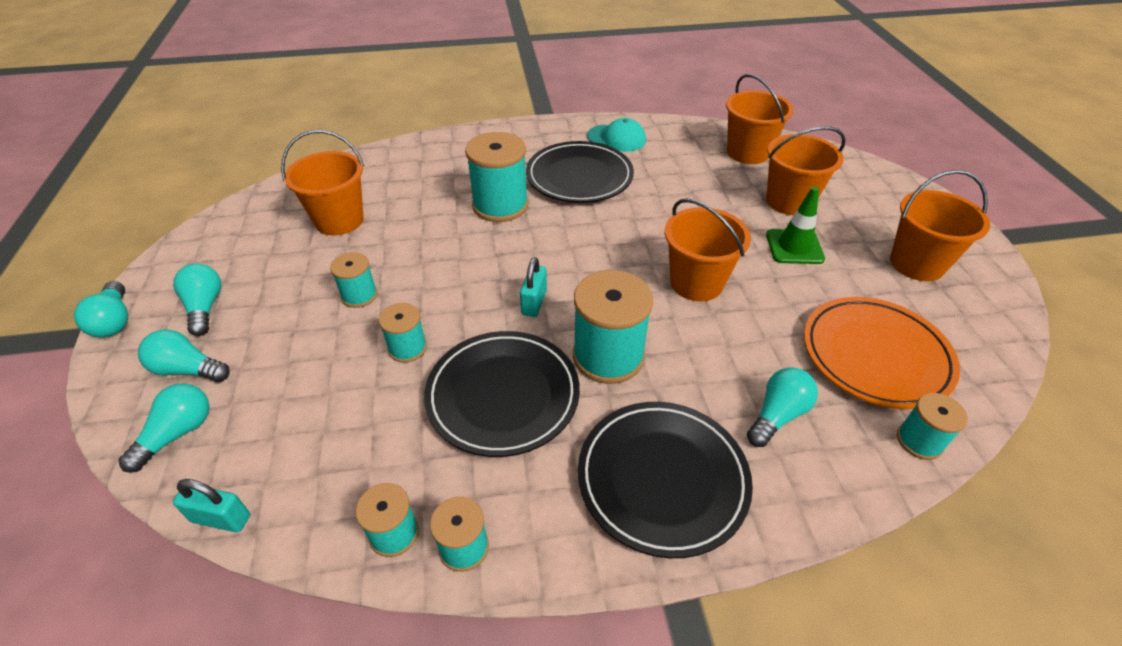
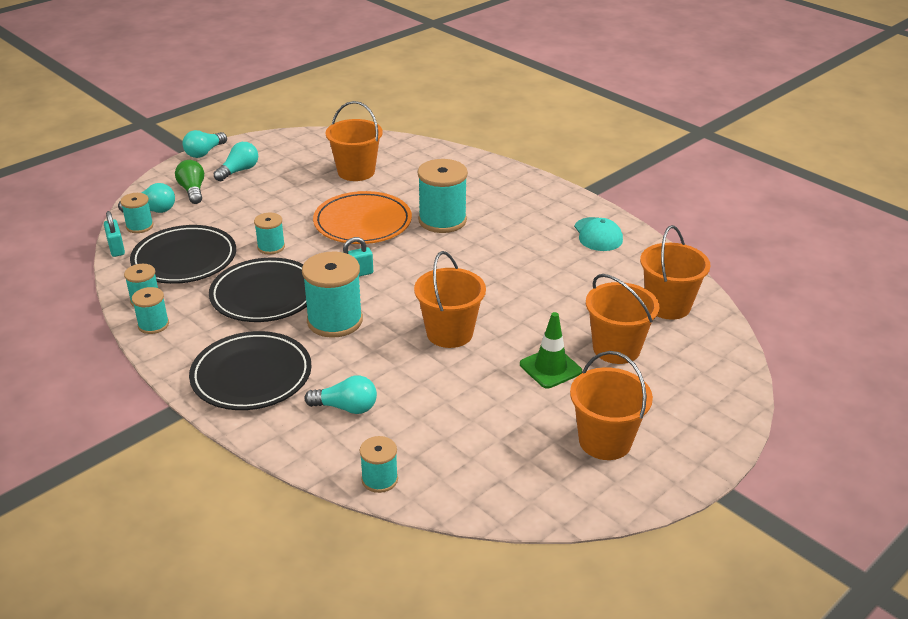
camera: 55 degrees right, 10 degrees down
(188, 370) = (192, 191): turquoise light bulb -> green light bulb
(359, 295) = (297, 211): turquoise spool -> turquoise spool (139, 226)
(579, 177) = (519, 238): black plate -> black plate (184, 259)
(875, 355) = (454, 440): orange plate -> orange plate (362, 223)

